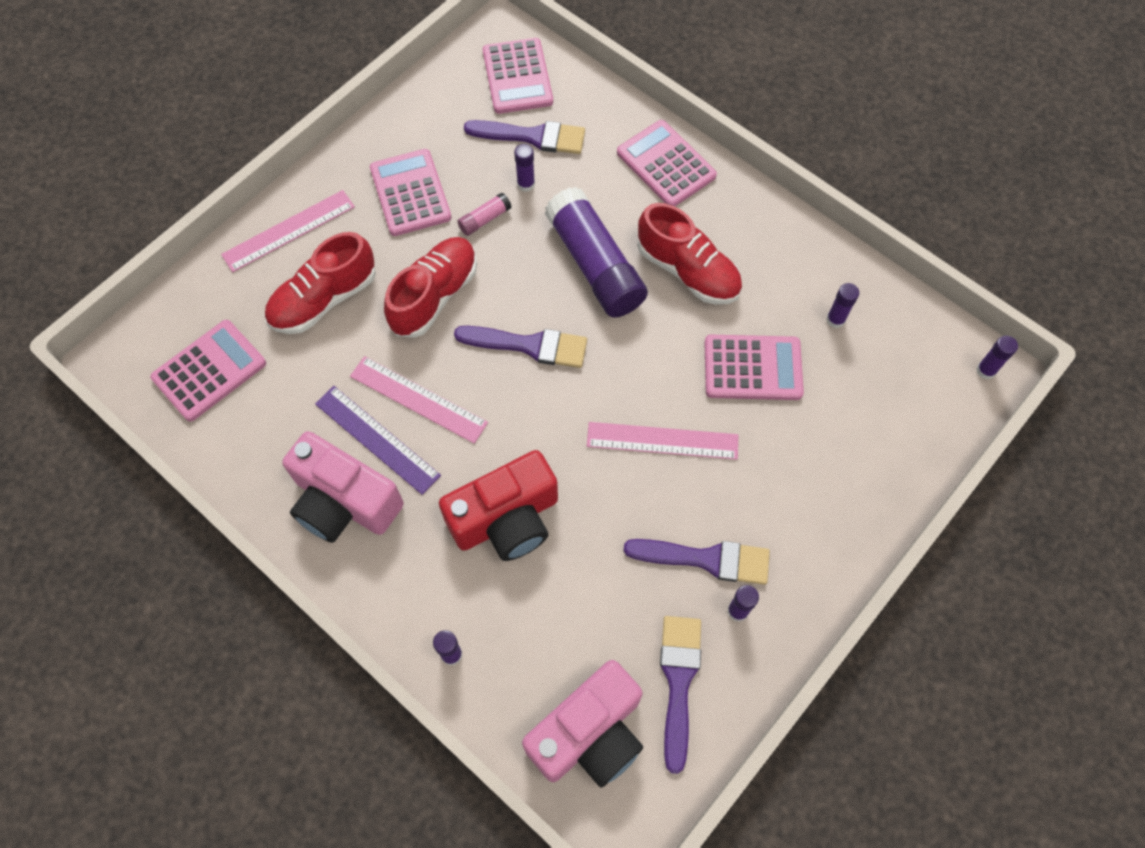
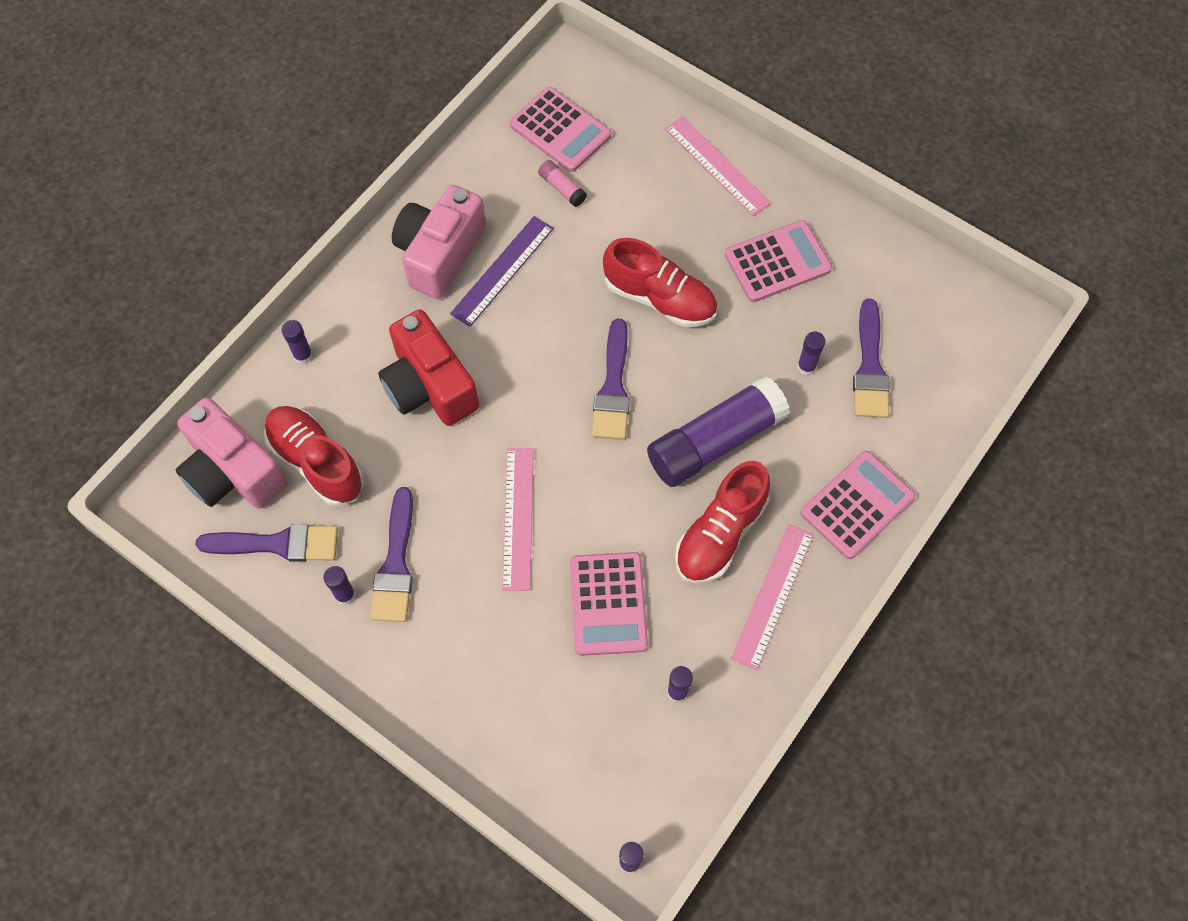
camera: 85 degrees right, 0 degrees up
(324, 299) = (644, 206): red shoe -> red shoe (316, 462)
(418, 399) = (546, 299): pink ruler -> pink ruler (772, 595)
(484, 219) = (756, 333): pink glue stick -> pink glue stick (562, 188)
(517, 77) = (949, 345): pink calculator -> none

